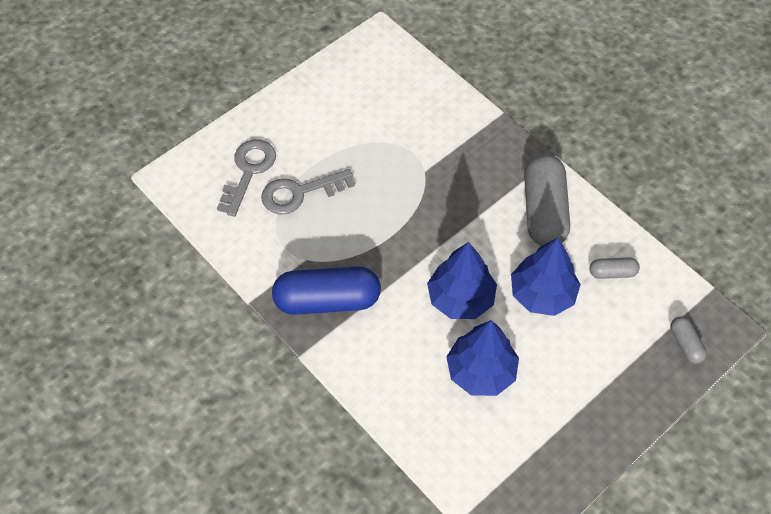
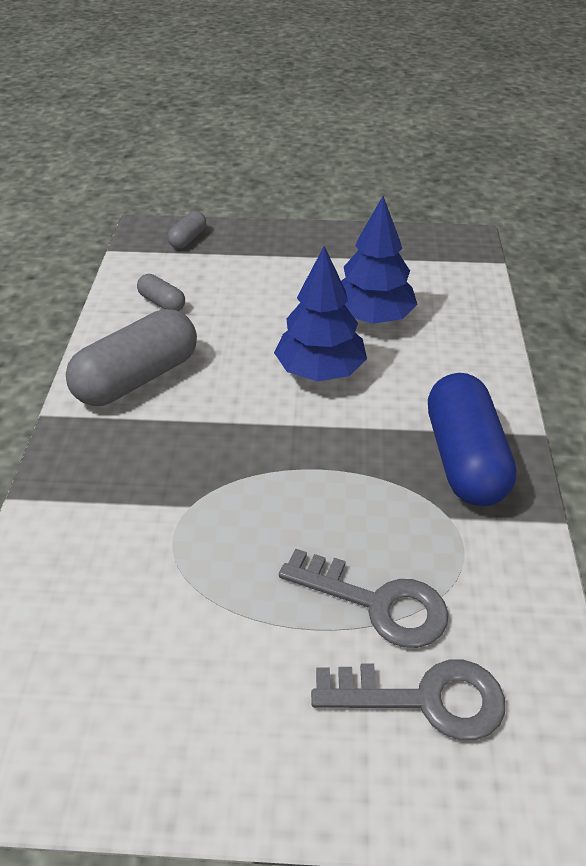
camera: 135 degrees left, 15 degrees down
(248, 172) = (424, 699): grey key -> grey key turned 150 degrees counterclockwise
(327, 301) = (465, 459): blue capsule -> blue capsule turned 45 degrees clockwise
(542, 294) = (242, 327): blue tree -> none

